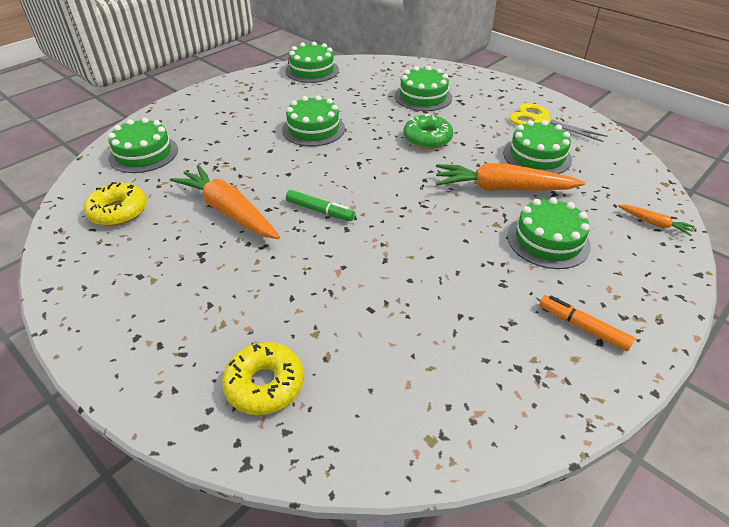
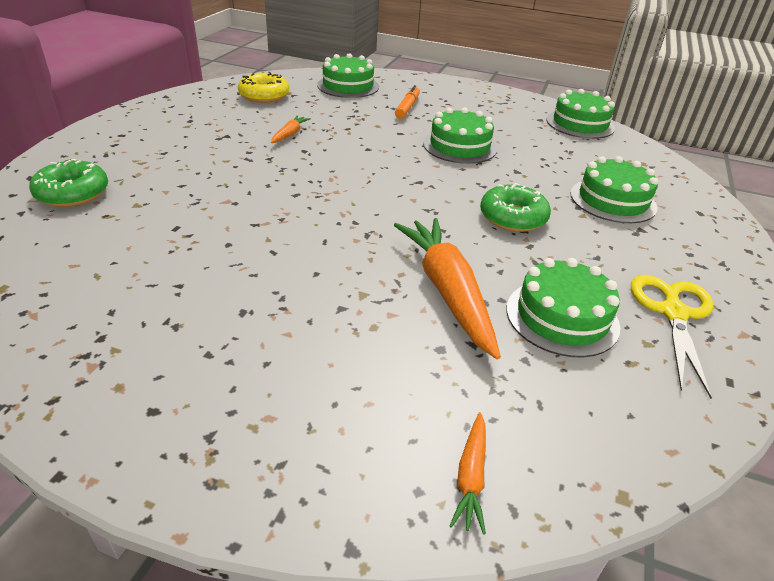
camera: 65 degrees right, 5 degrees down
(228, 211) = (290, 134): orange carrot -> orange carrot, size x0.46
(265, 384) = (73, 193): yellow donut -> green donut
(320, 211) = (317, 175): green marker -> none
(548, 240) = (351, 345): green cake -> none
(582, 327) = (178, 391): orange marker -> orange marker (407, 108)

